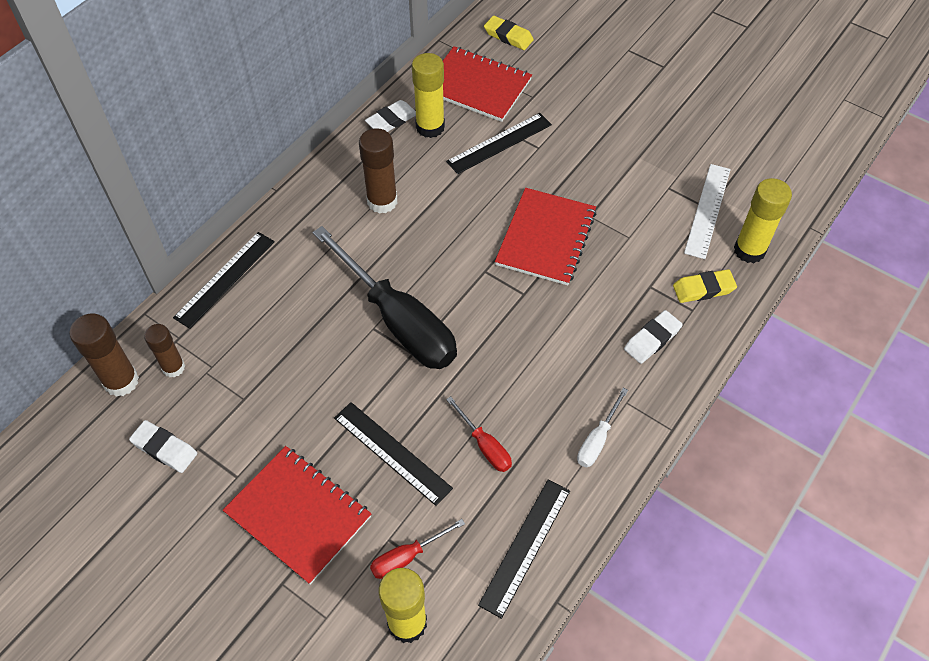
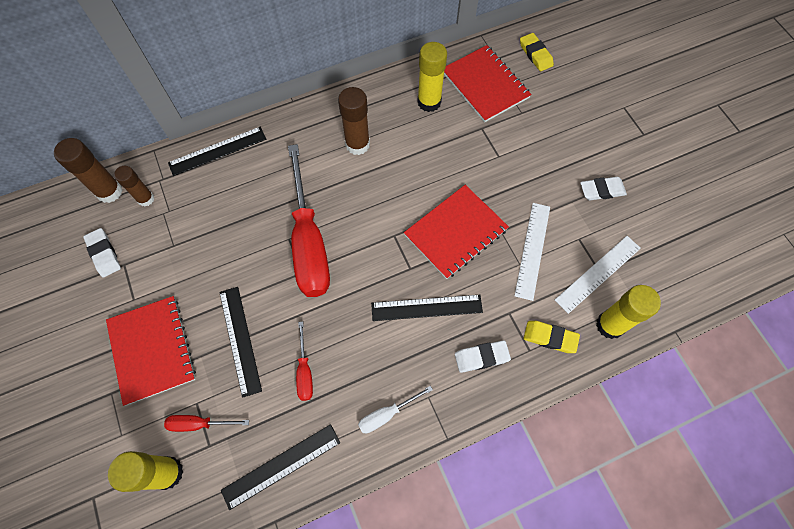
camera: 30 degrees right, 10 degrees up
(391, 120) = (405, 84): white eraser -> white eraser (602, 190)
(398, 320) = (309, 242): black screwdriver -> red screwdriver
(499, 143) = (471, 138): black ruler -> black ruler (426, 307)
(632, 218) = (532, 250): none -> white ruler

